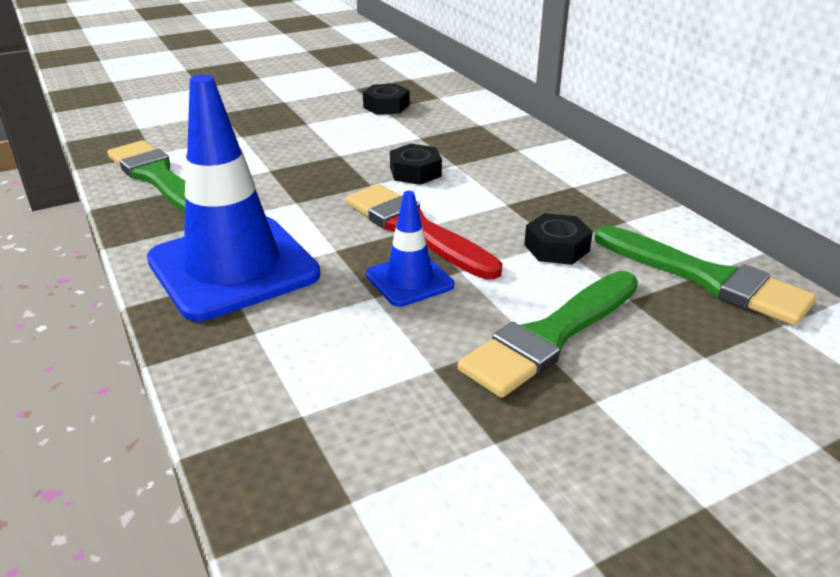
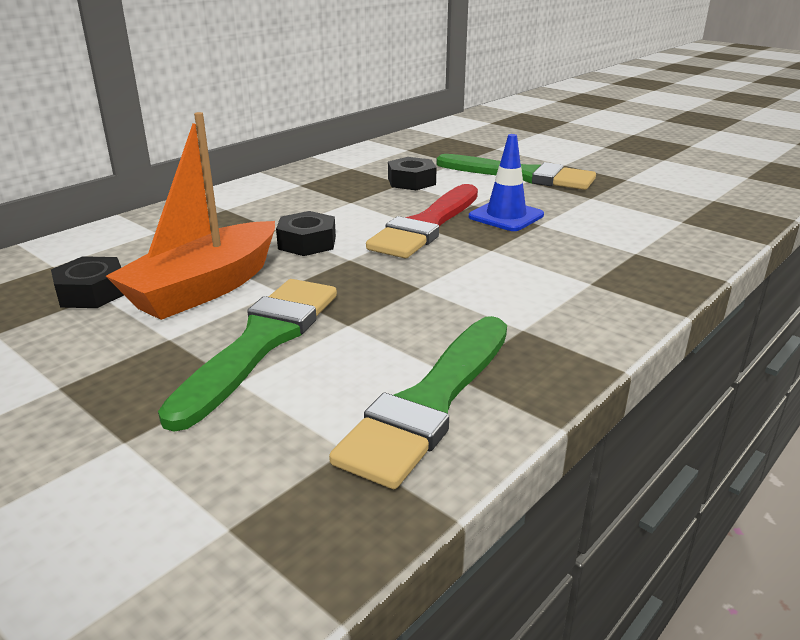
camera: 110 degrees left, 5 degrees down
(233, 267) = (570, 284): blue traffic cone -> none
(364, 134) = (204, 288): none -> orange boat
(706, 278) = (414, 148): green brush -> green brush (261, 342)

